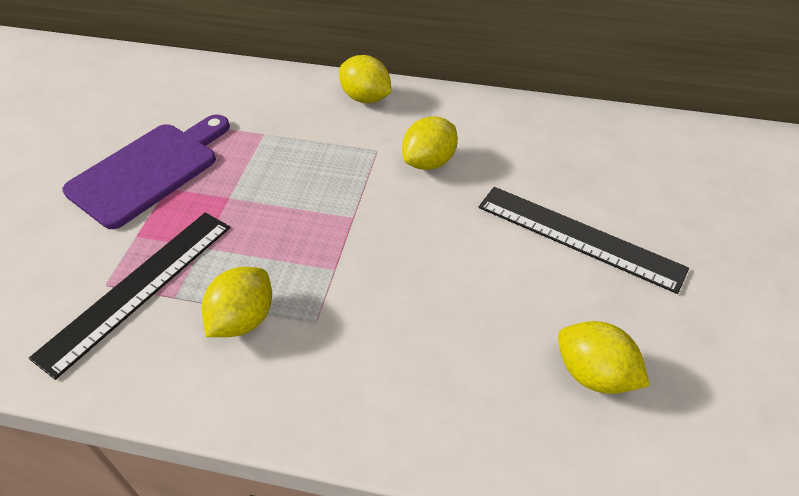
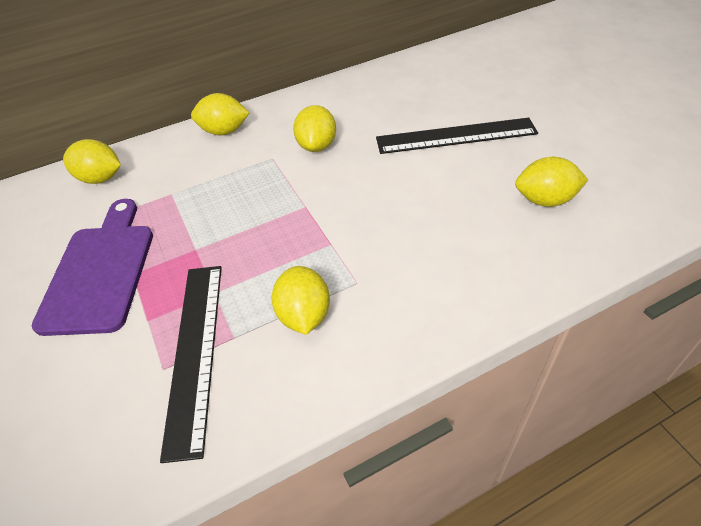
camera: 35 degrees left, 0 degrees up
(230, 86) = (100, 178): none -> yellow lemon

